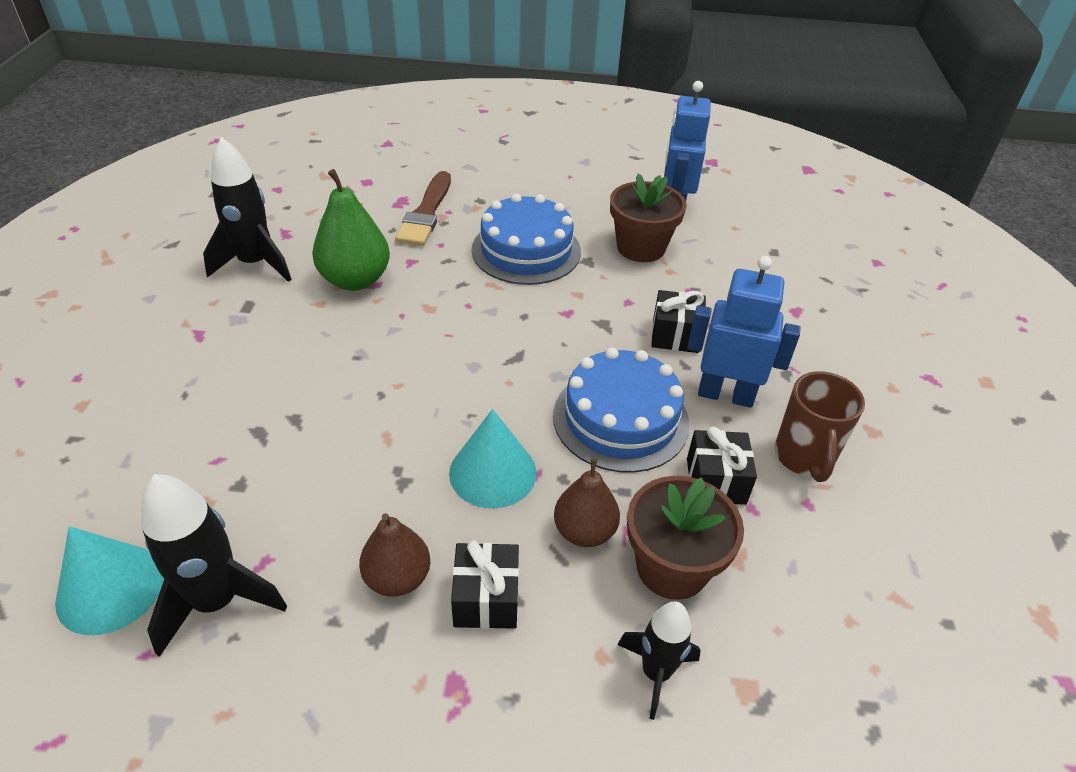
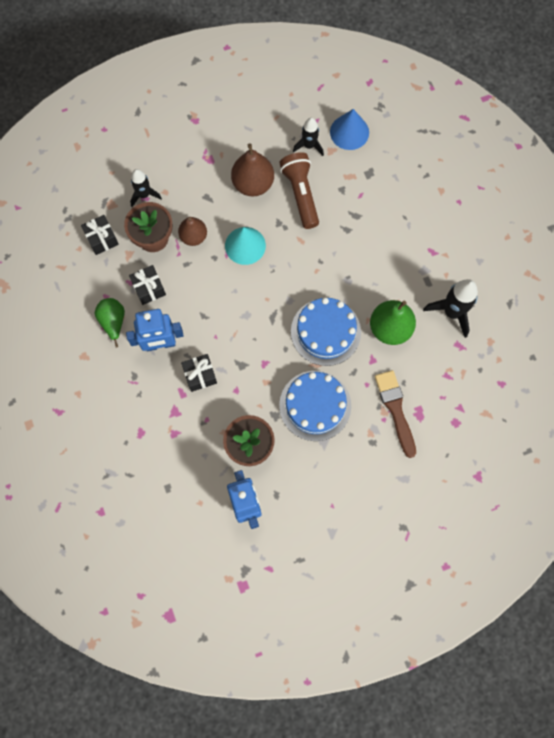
camera: 155 degrees right, 30 degrees up
(110, 588) = (349, 132): turquoise cone -> blue cone
(217, 601) = (309, 146): black rocket -> black rocket, size x0.64
(320, 512) = (300, 194): none -> brown flashlight
(397, 578) = (253, 184): brown pear -> brown pear, size x1.52
(486, 599) = (216, 192): black gift -> black gift (102, 239)
(620, 419) = (204, 303): blue cake -> blue cake (325, 332)
(804, 458) = (113, 322): brown mug -> green pear

